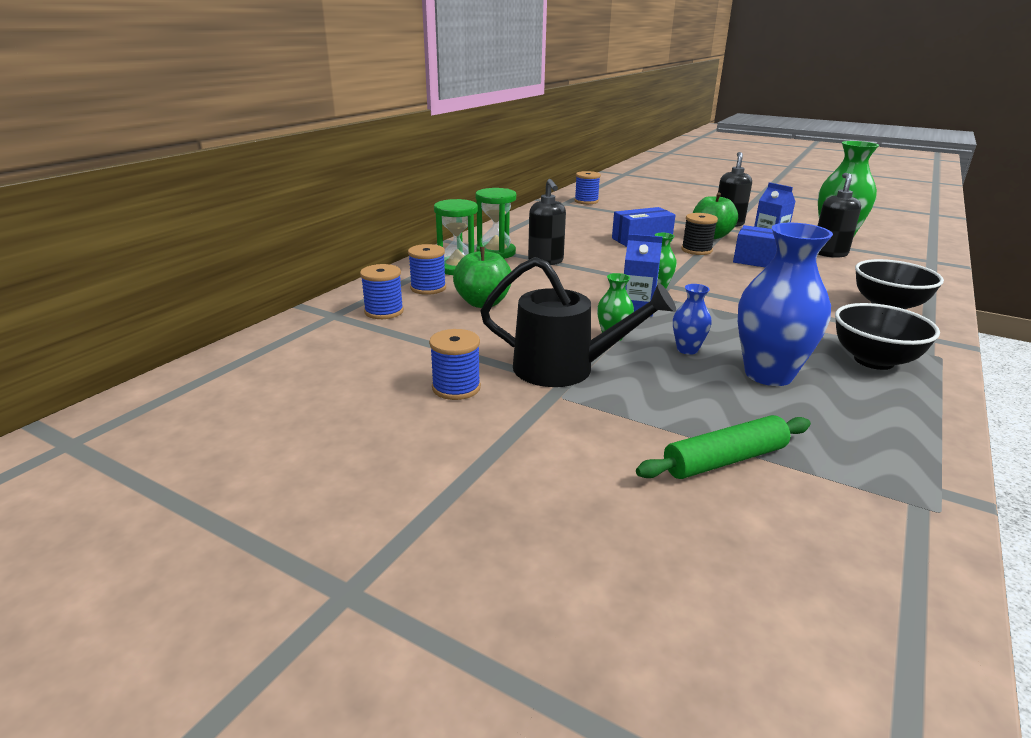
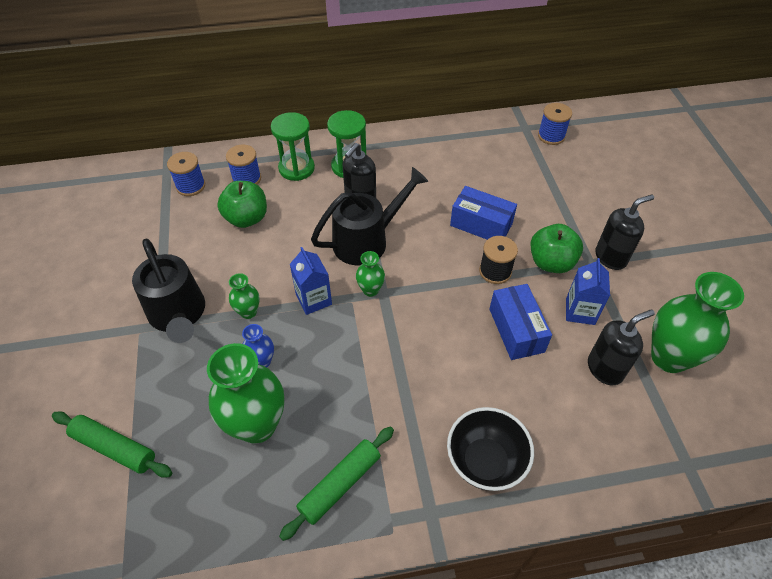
camera: 50 degrees right, 25 degrees up
(456, 388) = (115, 282): blue spool -> none
(597, 272) = (367, 240): none -> black watering can
(768, 374) = (257, 425): blue vase -> green vase
(873, 361) = (340, 484): black bowl -> green rolling pin

